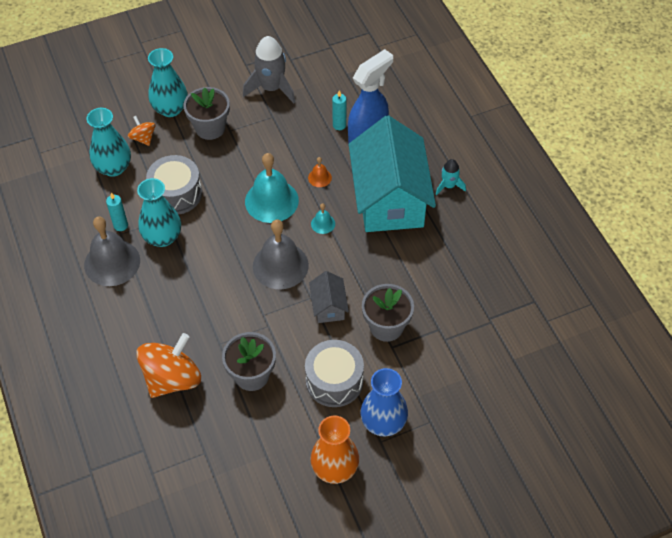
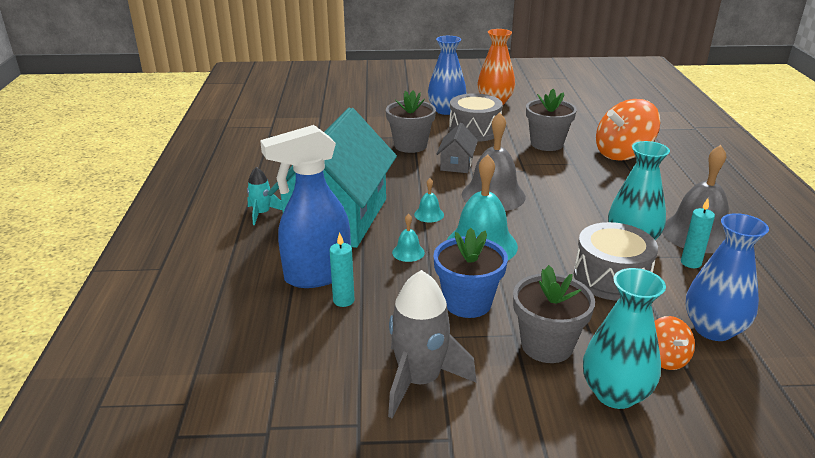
camera: 160 degrees left, 25 degrees down
(113, 167) = (713, 329): turquoise vase -> blue vase
(264, 145) = (467, 303): none -> blue flower pot
(319, 177) = (408, 252): orange bell -> turquoise bell

